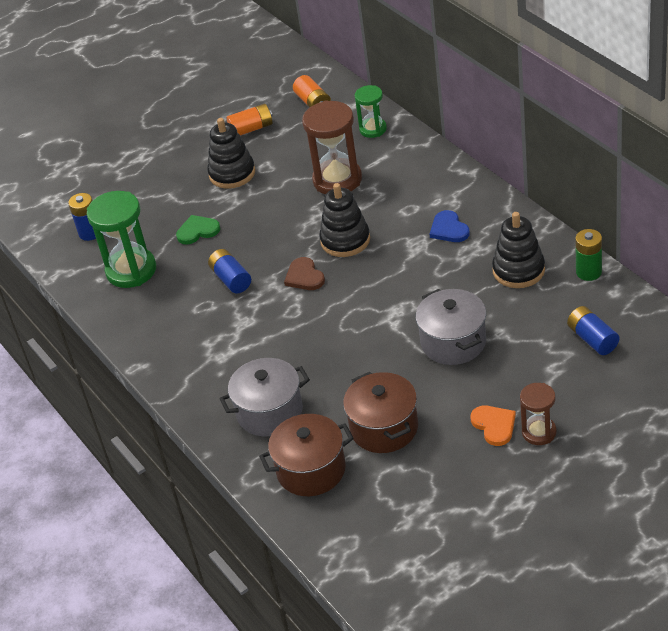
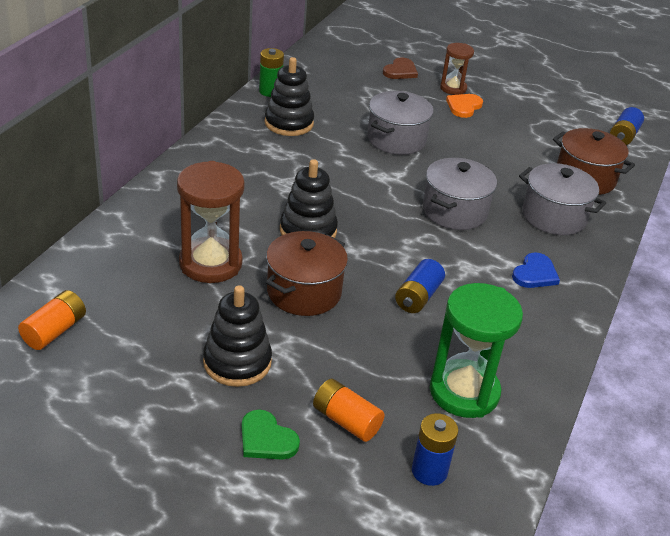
camera: 130 degrees left, 5 degrees down
(197, 231) = (360, 355): green heart -> green heart (266, 439)
(251, 129) = (132, 376): orange battery -> orange battery (346, 421)
(304, 276) = (378, 244): brown heart -> brown heart (400, 71)
(318, 342) = (454, 211): none -> grey pot
(373, 129) = (102, 260): green hourglass -> none
(384, 428) = (512, 153): brown pot -> brown pot (304, 292)
(449, 229) = (254, 170): blue heart -> blue heart (535, 273)
(592, 339) = (345, 80): blue battery -> blue battery (623, 136)

